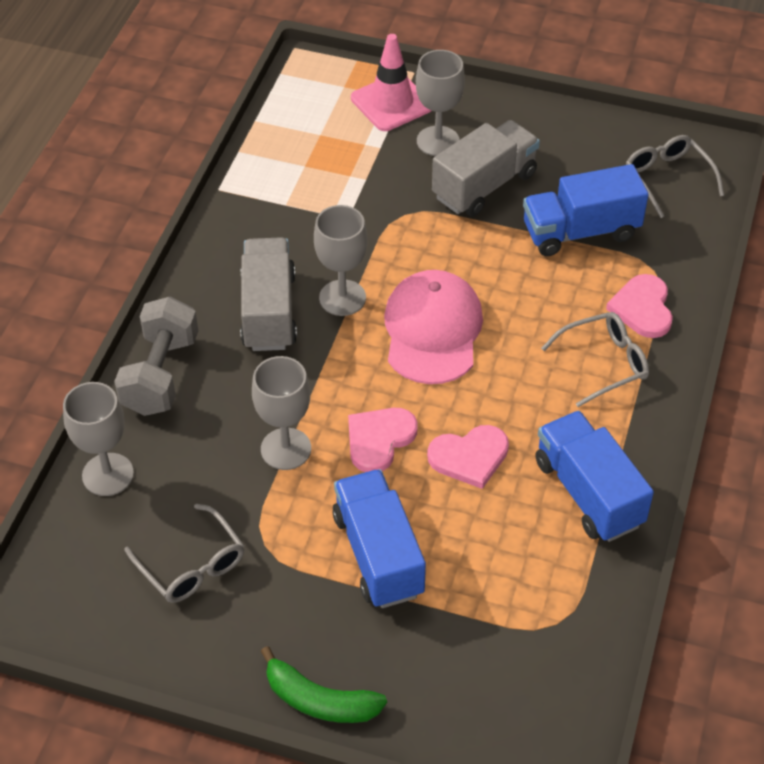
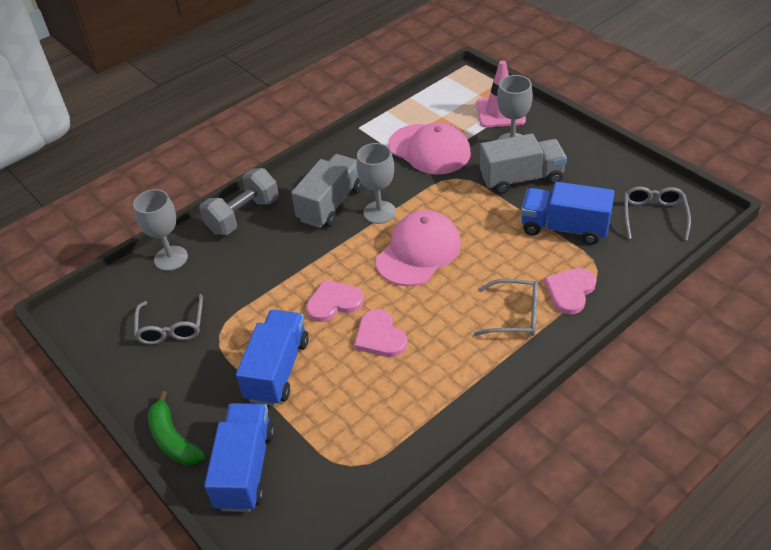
camera: 35 degrees right, 5 degrees down
(286, 449) = (276, 285): grey goblet -> none
(340, 187) = (429, 149): none -> pink cap
(469, 457) = (380, 336): pink heart -> pink heart turned 45 degrees clockwise
(588, 493) = (438, 392): blue truck -> blue truck (245, 469)

